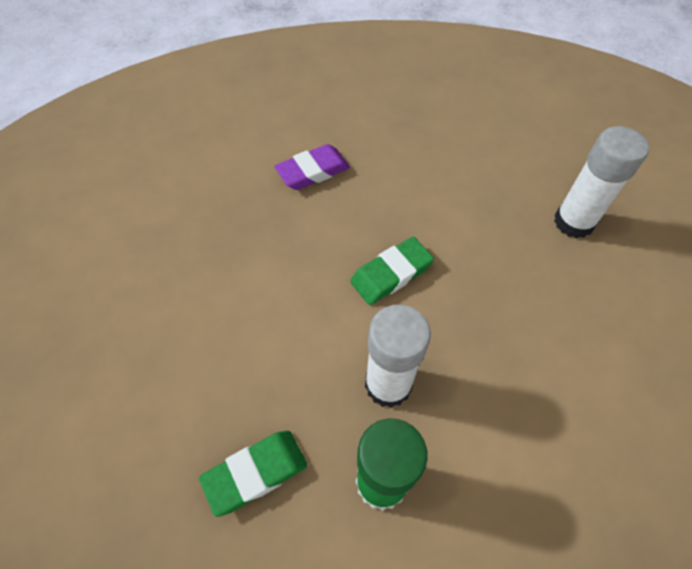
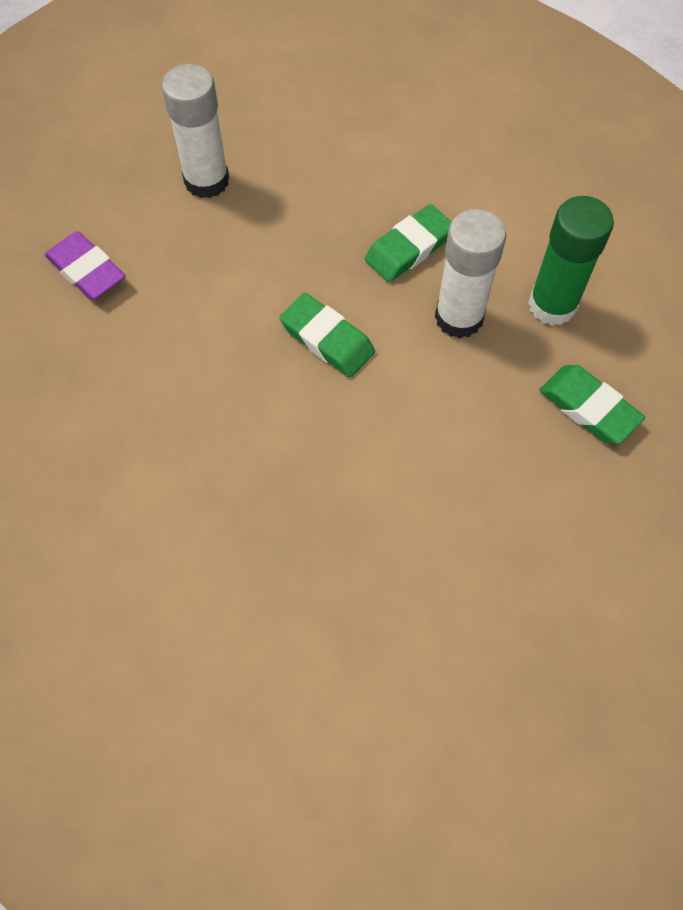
camera: 105 degrees left, 5 degrees up
(313, 171) = (187, 463): purple eraser -> purple eraser (87, 270)
(477, 363) = (409, 248): none -> green eraser

